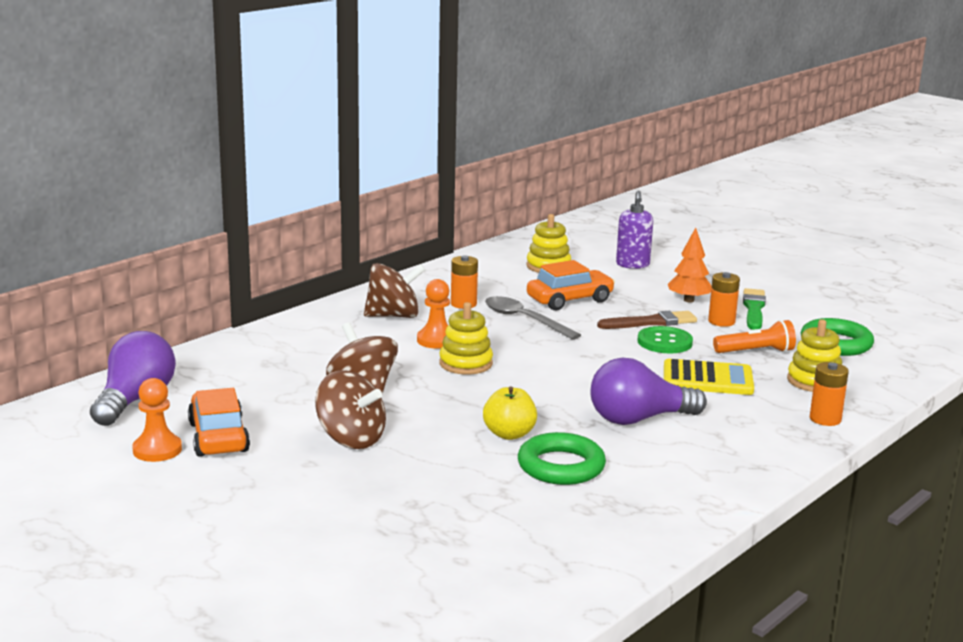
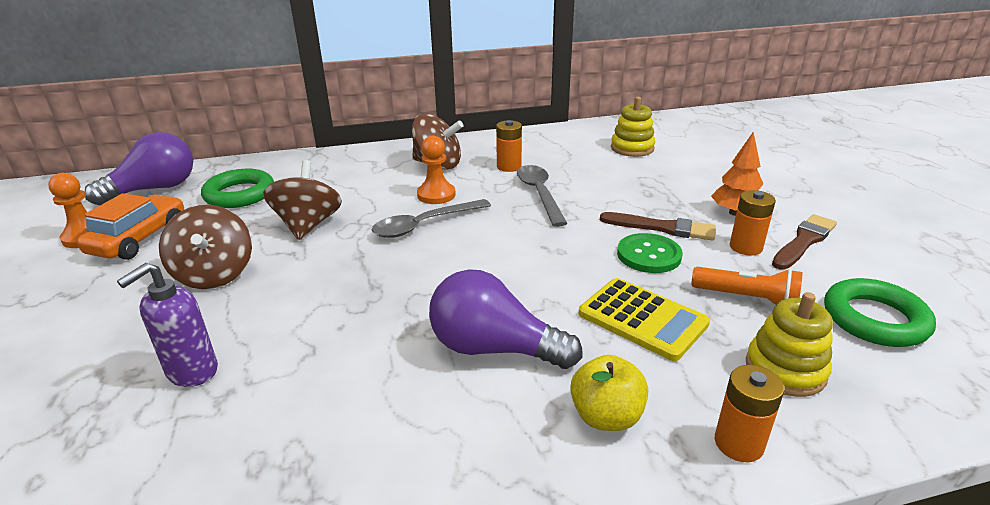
camera: 35 degrees right, 10 degrees up
(465, 364) = (424, 225): yellow stacking toy -> grey spoon
(509, 434) = (342, 319): yellow apple -> yellow apple (606, 416)
(561, 466) = (326, 384): green ring -> green ring (239, 194)
(569, 300) = (609, 184): orange car -> none
(632, 265) = (717, 163): purple soap dispenser -> purple soap dispenser (191, 371)
(754, 309) = (804, 241): green brush -> brown brush

